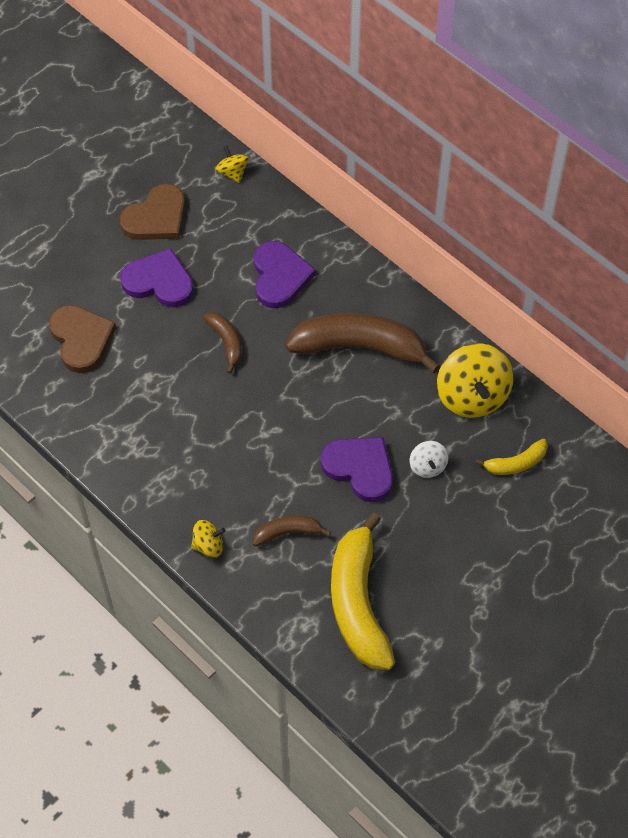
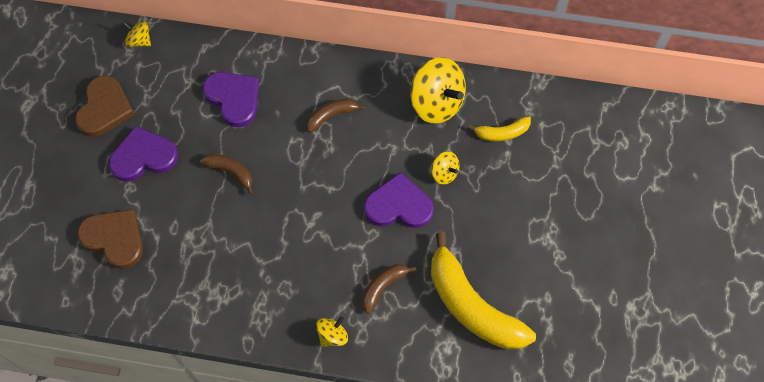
camera: 35 degrees left, 5 degrees up
(360, 347) = (331, 116): brown banana -> brown banana, size x0.48
(427, 466) = (444, 173): white spinning top -> yellow spinning top
(516, 463) = (502, 133): yellow banana -> yellow banana turned 45 degrees clockwise

